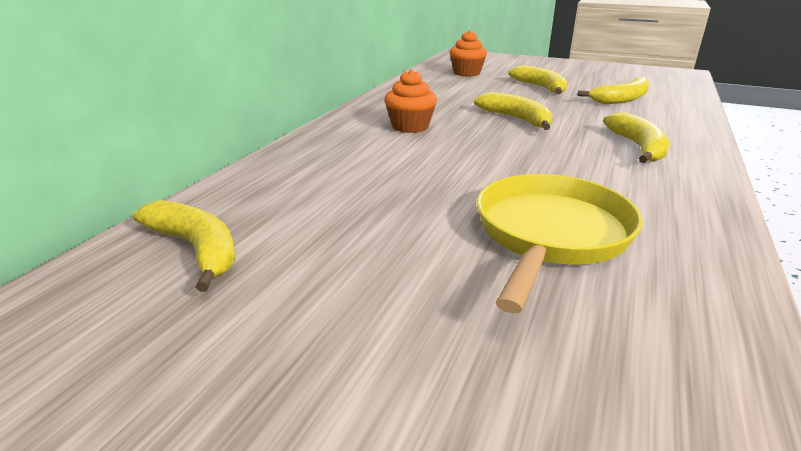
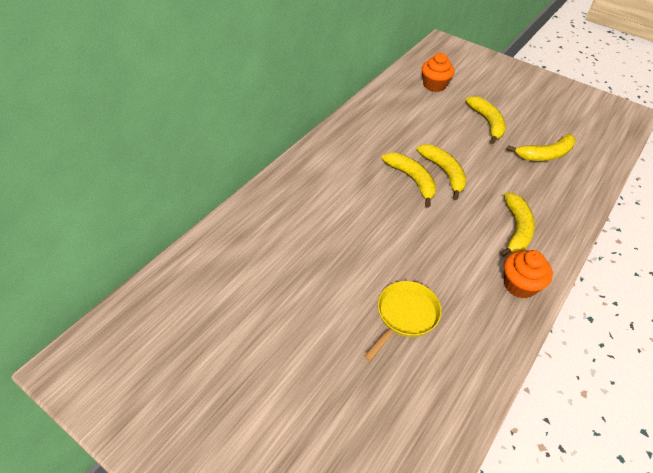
camera: 10 degrees right, 20 degrees up
(196, 249) = (202, 288): yellow banana -> yellow banana (412, 180)
(410, 127) = (359, 170): orange cupcake -> orange cupcake (519, 285)
(550, 235) = (405, 316): yellow pan -> yellow pan, size x0.66

